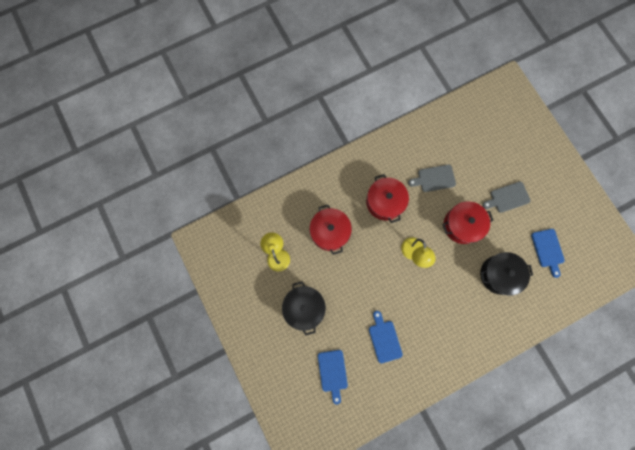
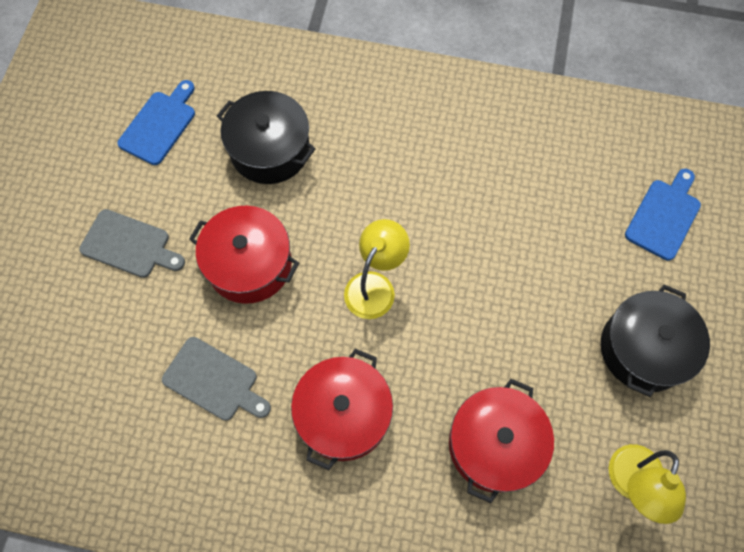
camera: 140 degrees left, 10 degrees down
(384, 339) = (538, 200): blue cutting board -> none

